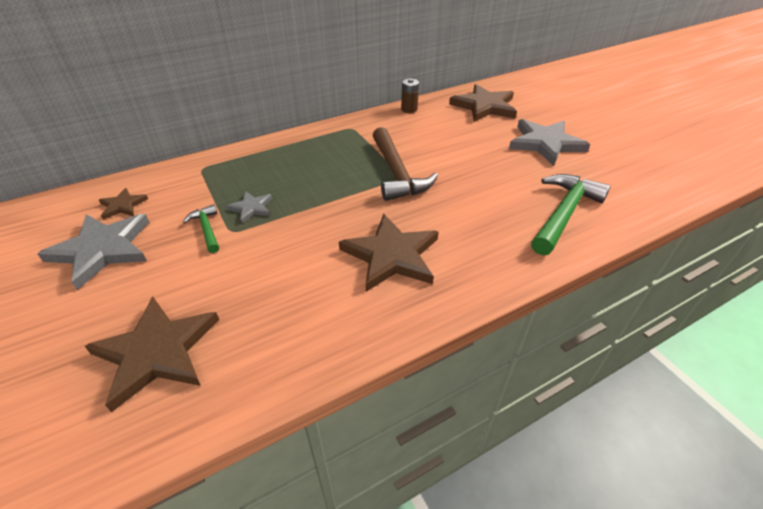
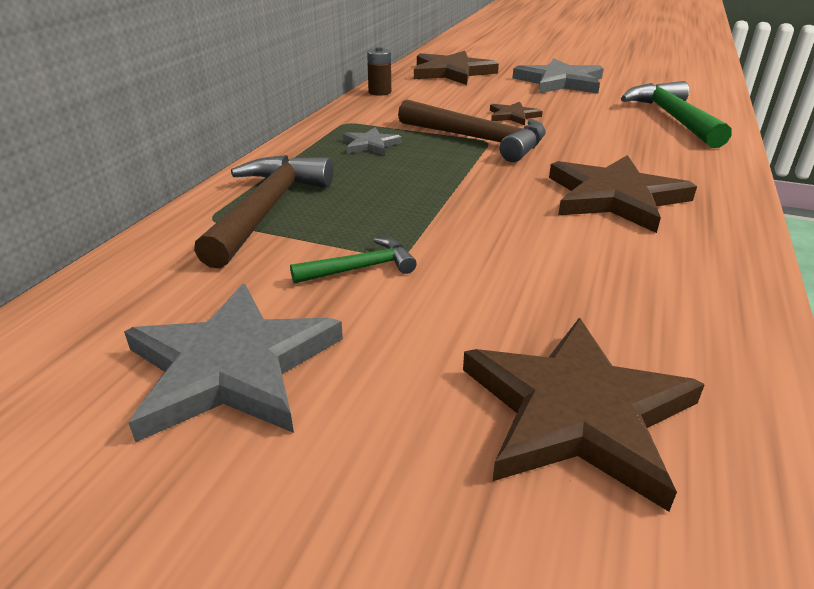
camera: 40 degrees left, 10 degrees down
(123, 205) = (154, 305): brown star -> brown star (513, 116)
(207, 229) = (360, 268): green hammer -> green hammer turned 135 degrees clockwise
(227, 174) = (266, 210): none -> brown hammer
(251, 208) = (376, 225): grey star -> grey star (370, 145)

